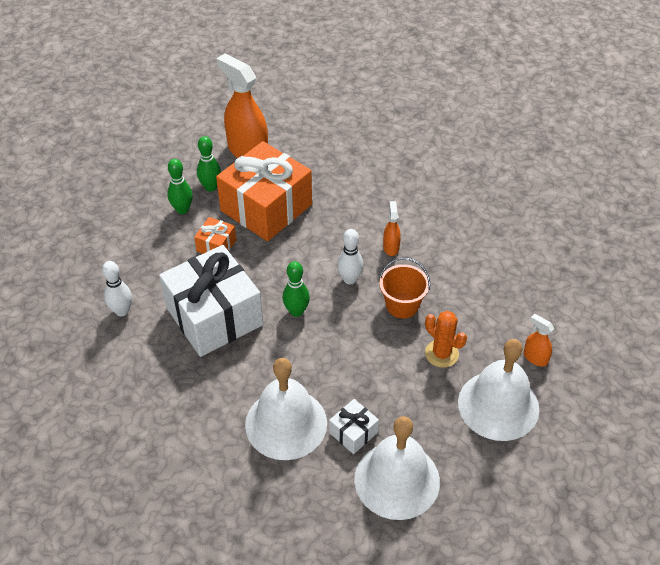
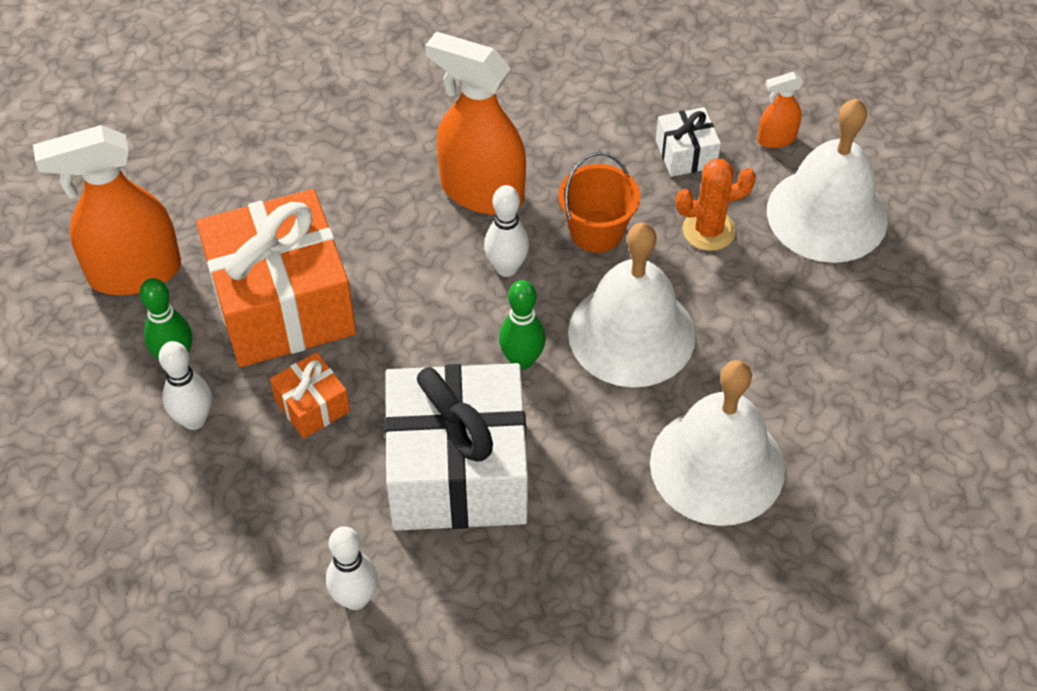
camera: 60 degrees left, 5 degrees up
(182, 209) = (194, 420): green bowling pin -> white bowling pin
(353, 433) = (779, 392): white gift -> white gift (686, 154)
(391, 247) = (481, 191): orange spray bottle -> orange spray bottle, size x2.15
(397, 480) = (881, 379): white bell -> white bell (631, 333)

